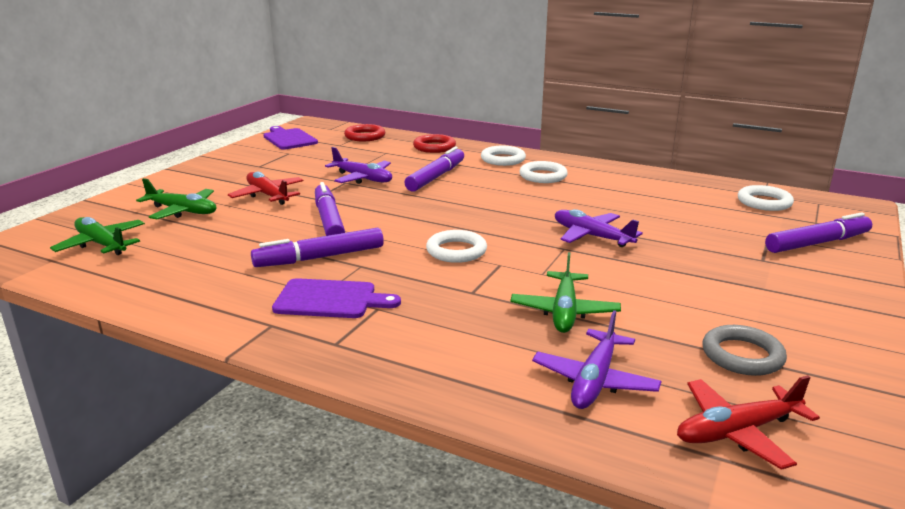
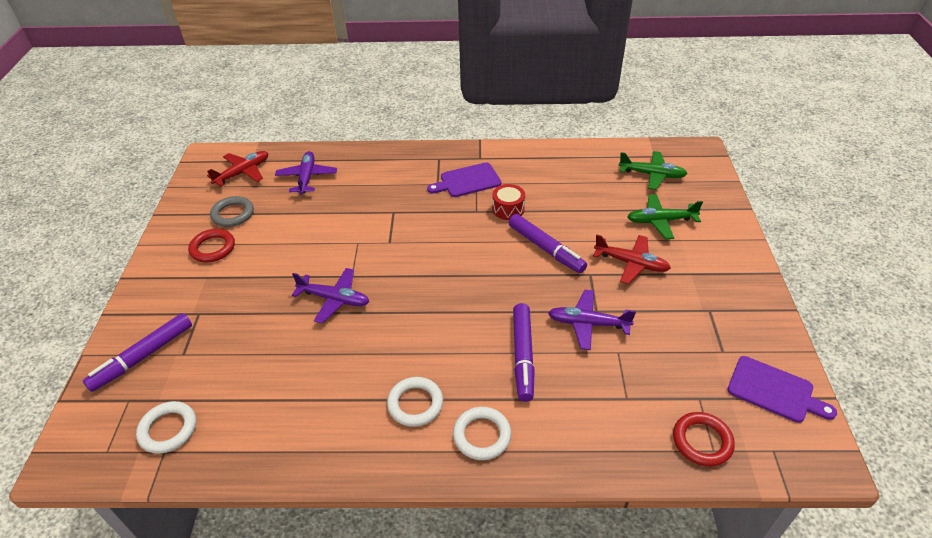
camera: 155 degrees right, 20 degrees up
(320, 257) = (508, 209): purple marker -> red drum
(434, 147) = (587, 441): red ring -> red ring (213, 248)
(456, 251) = (426, 246): white ring -> none
(564, 311) = (333, 214): green plane -> none

